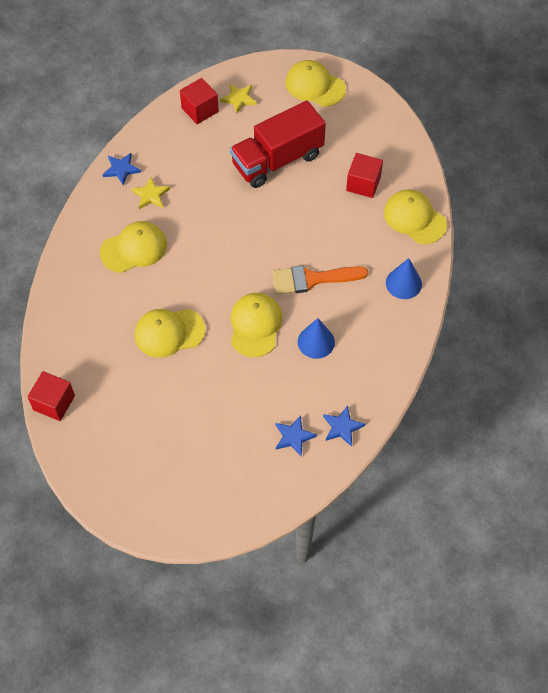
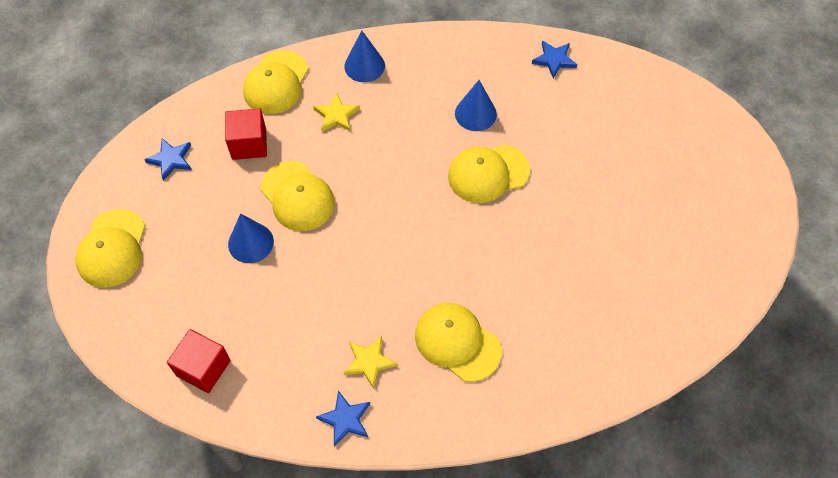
camera: 115 degrees left, 0 degrees up
(54, 403) = (699, 325): red cube -> none
(169, 332) = (545, 251): yellow cap -> yellow cap (297, 196)
(239, 98) = (166, 328): yellow star -> yellow star (336, 115)
(277, 160) = (250, 243): red truck -> blue cone
(294, 437) = (589, 93): blue star -> blue star (171, 159)
(312, 279) = (402, 145): orange brush -> none

